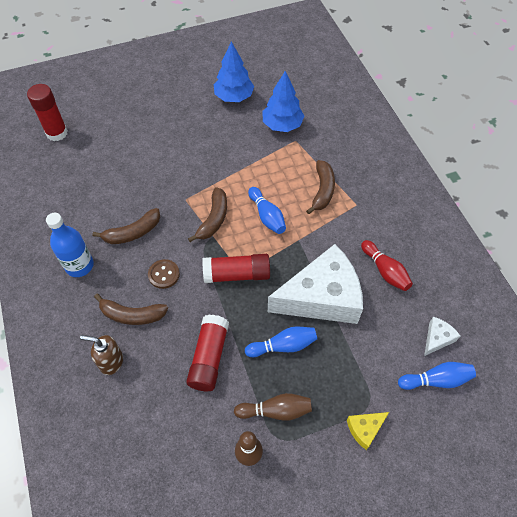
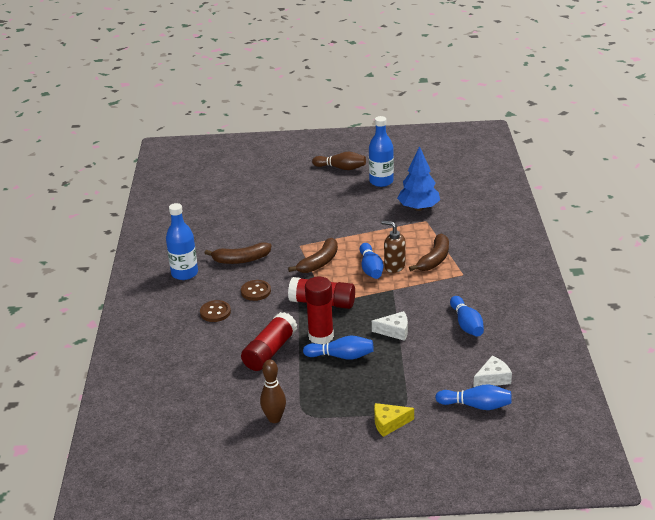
camera: 20 degrees right, 25 degrees down
(57, 133) = (204, 184): red glue stick -> red glue stick (321, 336)
(111, 362) = (183, 338): brown soap dispenser -> brown soap dispenser (394, 266)
(132, 315) = (215, 312): brown banana -> brown button
(234, 97) = (381, 181): blue tree -> blue bottle
(276, 411) = (313, 396): brown bowling pin -> brown bowling pin (341, 168)
(321, 297) = (394, 331): white cheese -> white cheese, size x0.41
(385, 271) = (466, 324): red bowling pin -> blue bowling pin

